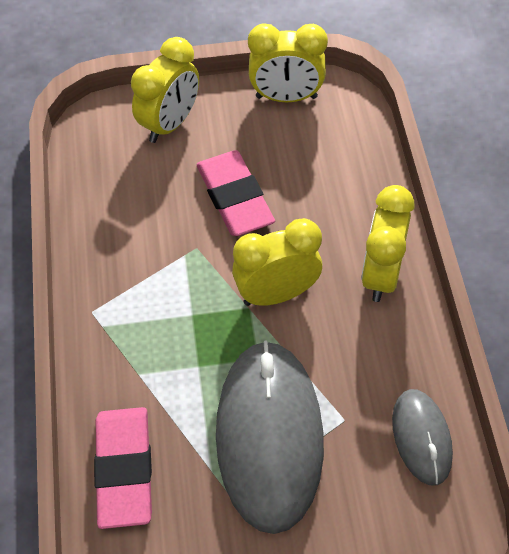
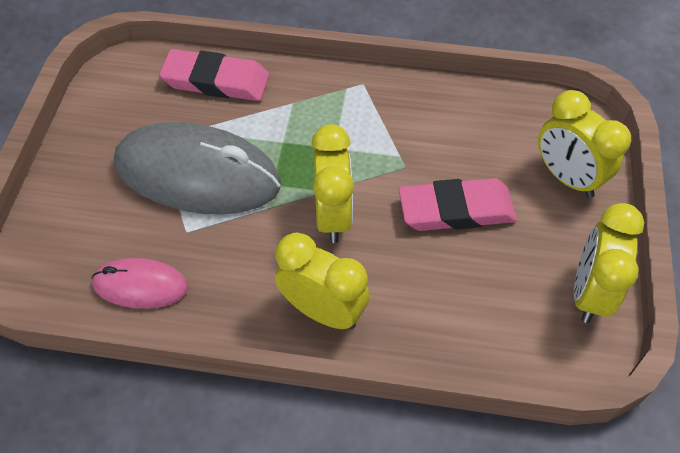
camera: 105 degrees right, 0 degrees up
(421, 438) = (141, 285): grey mouse -> pink mouse

